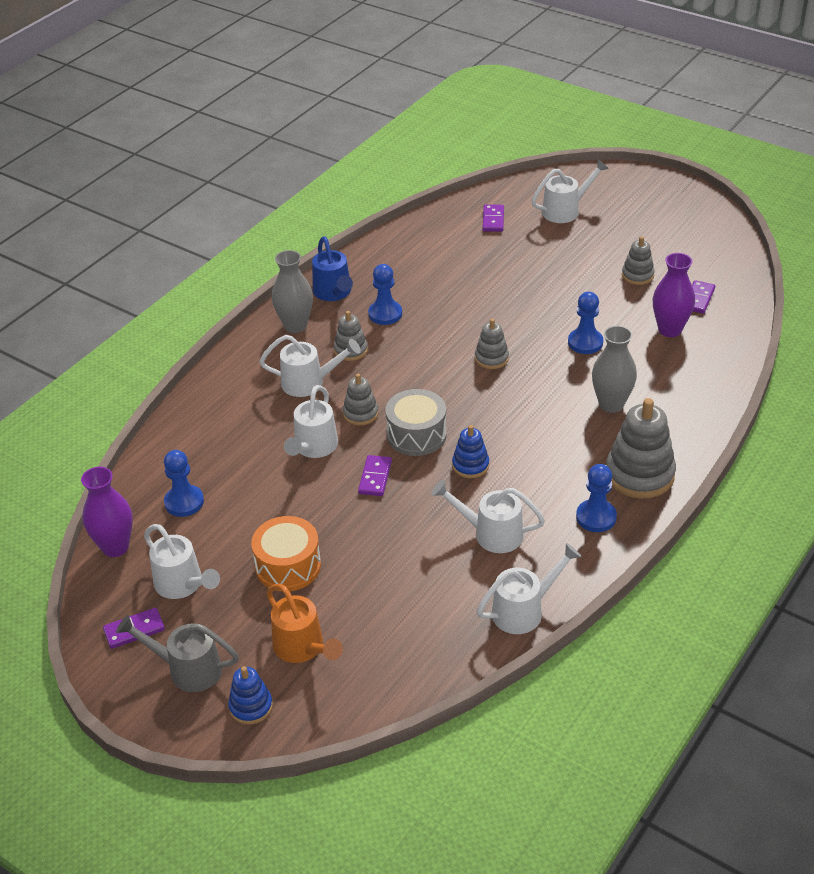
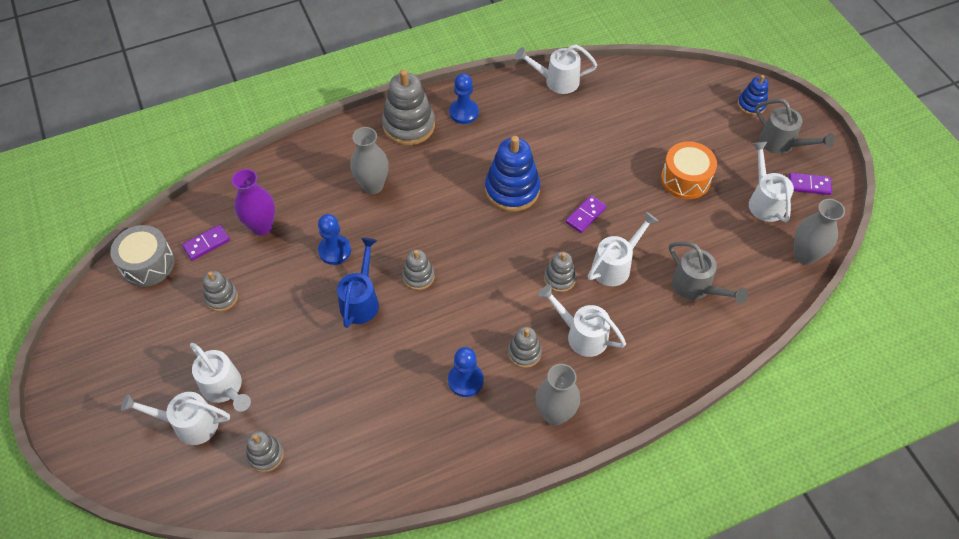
camera: 150 degrees left, 15 degrees up
(115, 547) = (804, 255): purple vase -> grey vase
(184, 502) = (738, 268): blue pawn -> none
(221, 465) = (696, 287): none -> grey watering can
(302, 648) = (703, 122): orange watering can -> none
(333, 293) = (493, 439): blue watering can -> blue watering can (361, 300)
(416, 435) = (531, 235): grey drum -> grey drum (148, 264)
(470, 465) = (512, 190): blue stacking toy -> blue stacking toy, size x1.82
(491, 533) = (538, 135): white watering can -> white watering can (224, 388)
(493, 220) = (265, 455): purple domino -> grey stacking toy

